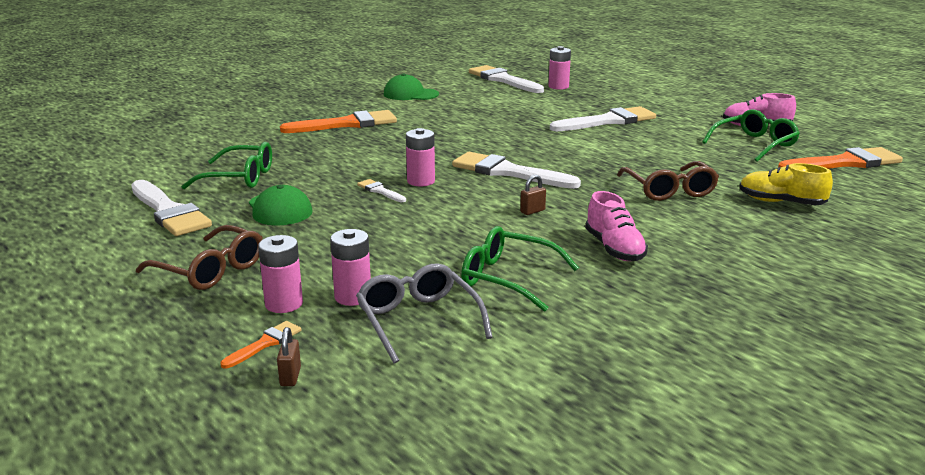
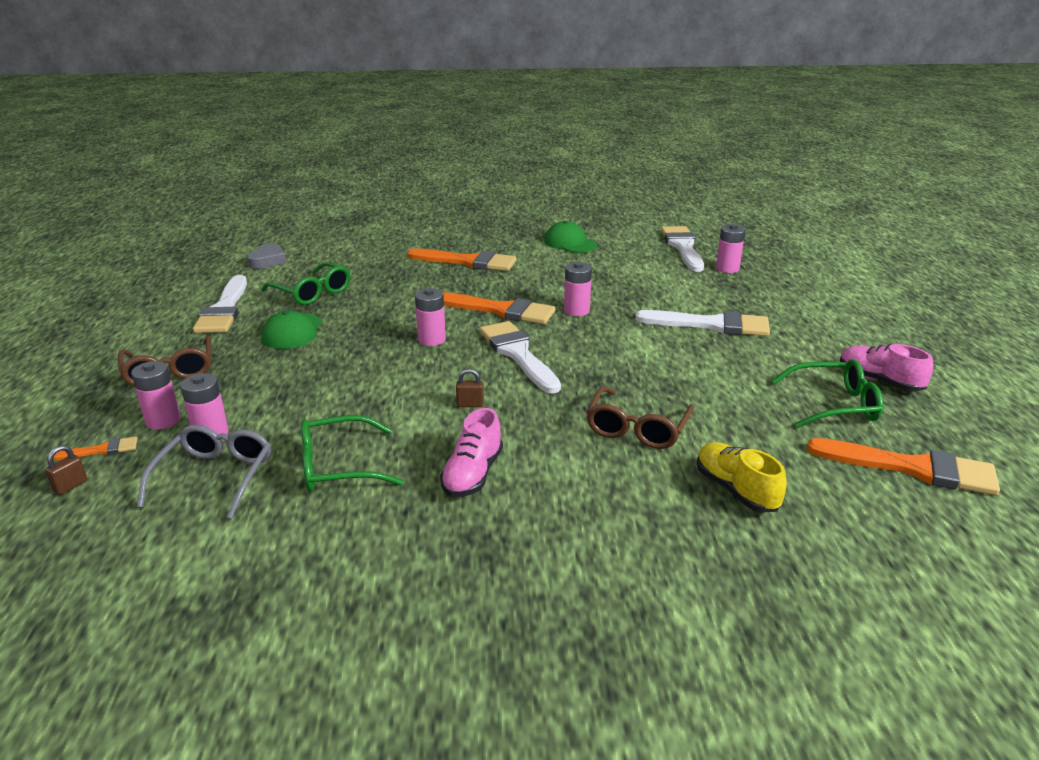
camera: 35 degrees right, 5 degrees up
(137, 166) = (268, 261): none -> grey heart
(380, 191) = (386, 339): white brush -> none
(440, 149) = (500, 310): none -> orange brush
(499, 135) = (576, 311): none -> pink battery
(508, 278) = (338, 466): green glasses -> green glasses turned 75 degrees counterclockwise

